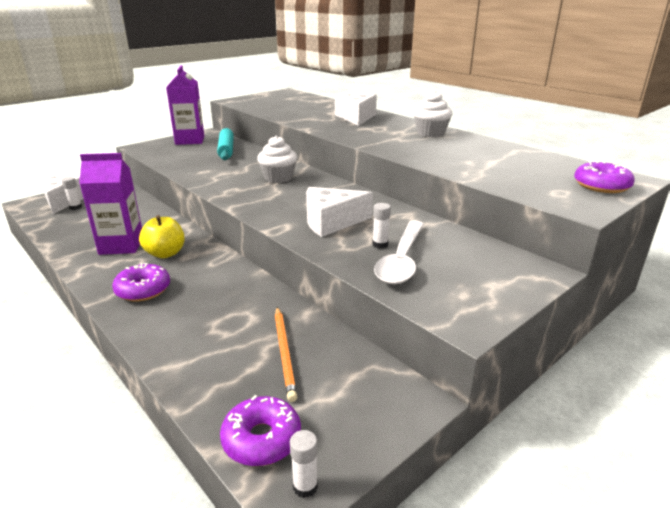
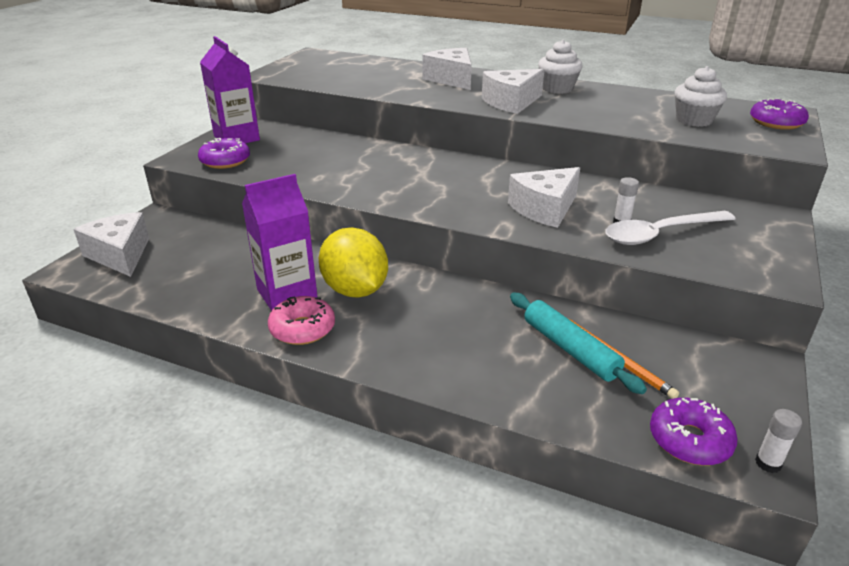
camera: 25 degrees left, 5 degrees up
(75, 207) = (151, 260): white glue stick -> none
(101, 269) = (302, 329): none -> pink donut
(143, 290) = (387, 338): purple donut -> purple donut (225, 161)
(165, 253) = (355, 290): yellow apple -> yellow lemon
(226, 150) = (304, 143): turquoise rolling pin -> turquoise rolling pin (570, 349)
(278, 178) = (419, 169): white cupcake -> white cupcake (694, 120)
(375, 137) = (511, 102): none -> white cheese
(401, 260) = (660, 234): white spoon -> white spoon turned 75 degrees clockwise

